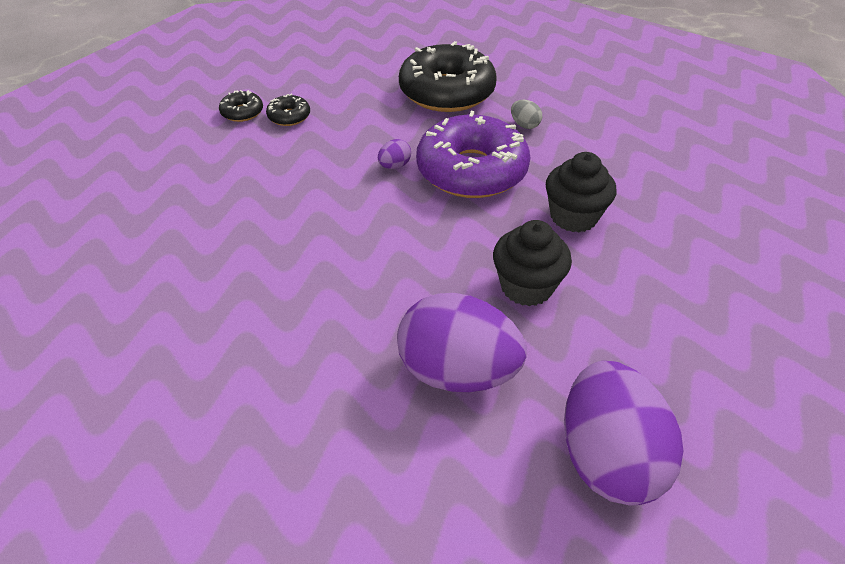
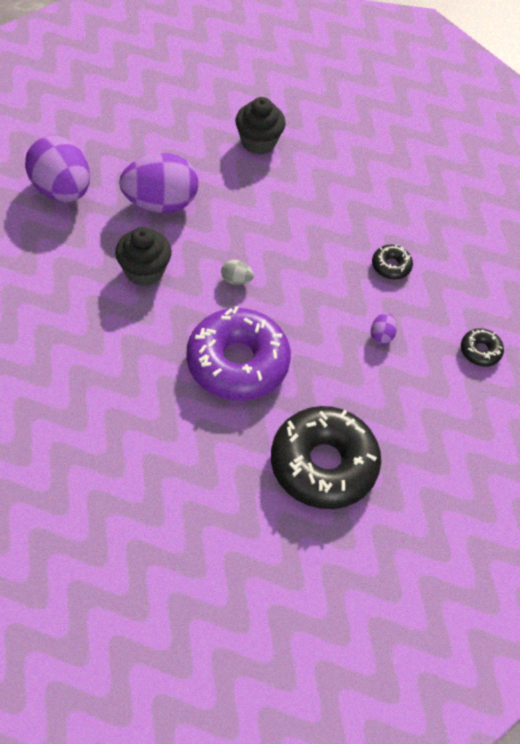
camera: 145 degrees right, 10 degrees up
(289, 116) = (436, 363): black donut -> black donut (391, 266)
(394, 166) = (303, 342): purple egg -> purple egg (381, 335)
(524, 125) = (221, 444): grey egg -> grey egg (236, 280)
(573, 216) = (133, 346): black cupcake -> black cupcake (258, 142)

